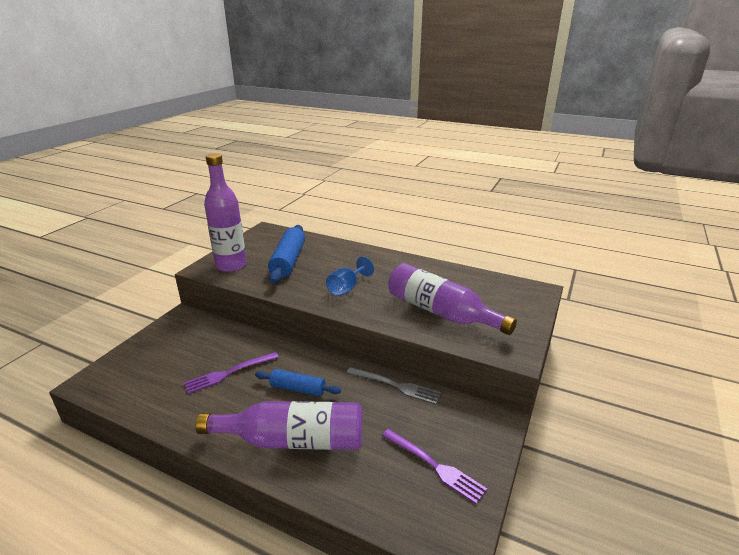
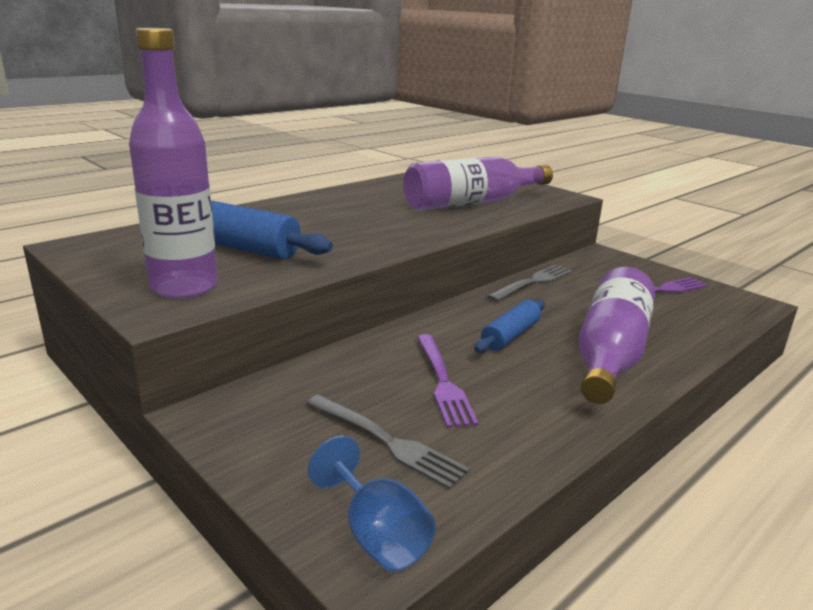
camera: 70 degrees left, 5 degrees down
(168, 368) = (388, 442): none -> grey fork
(347, 288) = (372, 229): blue goblet -> blue goblet (376, 535)

